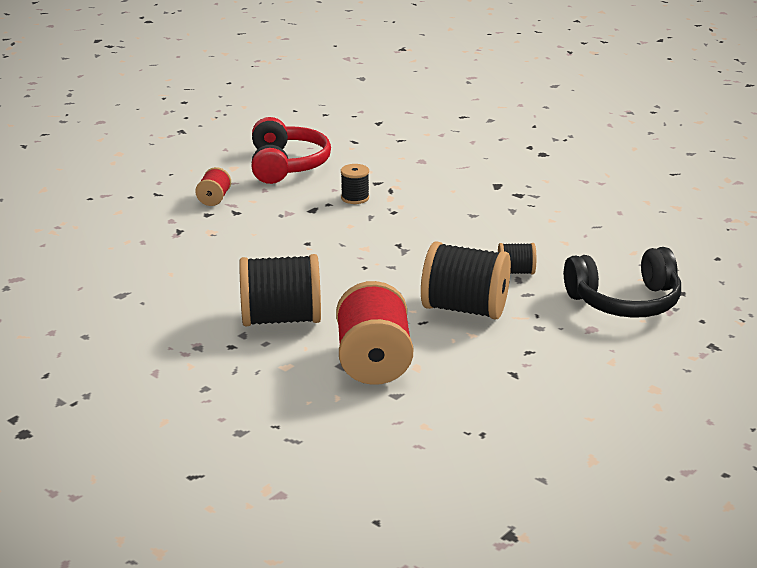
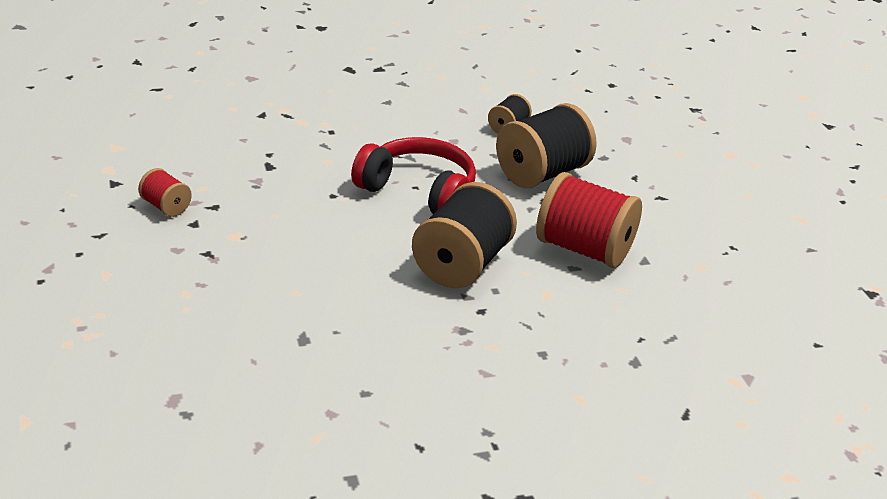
camera: 60 degrees left, 5 degrees up
(286, 165) = (153, 141): red headphones -> red headphones (418, 191)
(355, 198) = (277, 137): black spool -> none
(625, 301) = (602, 109): black headphones -> none

